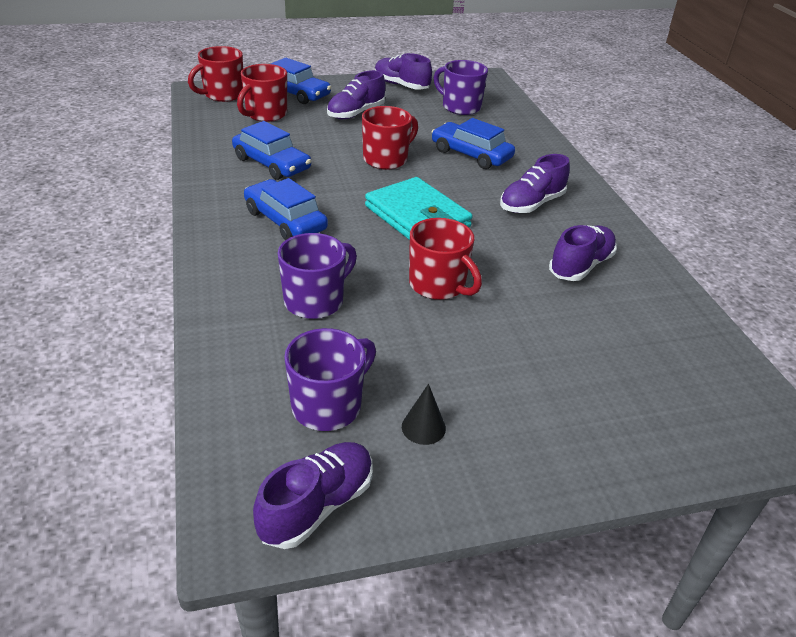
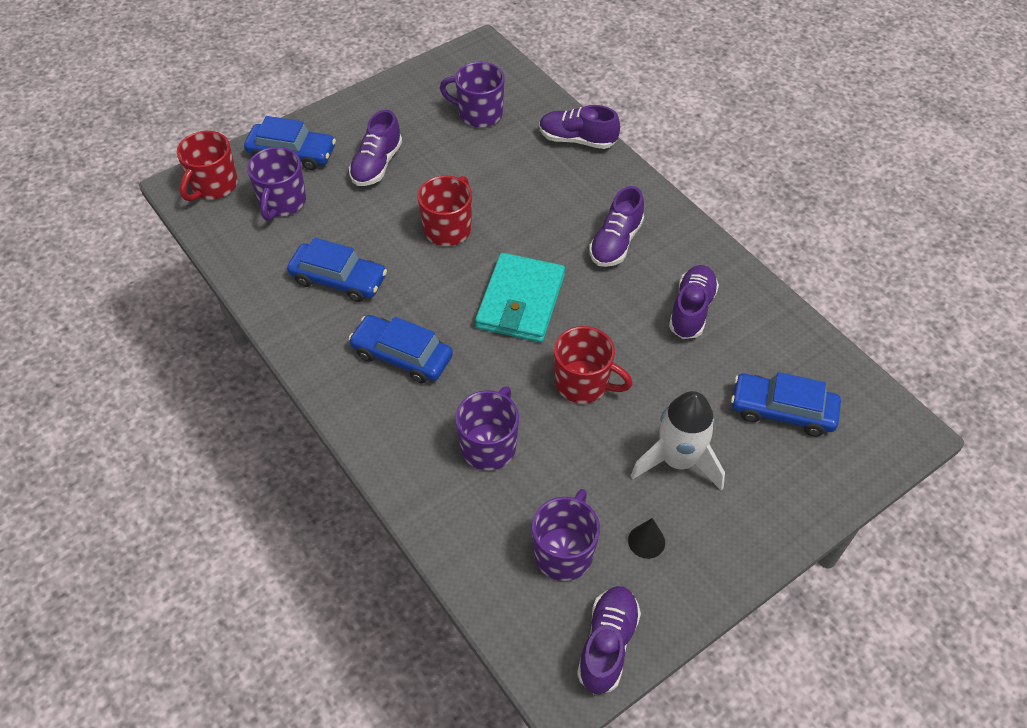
camera: 20 degrees left, 15 degrees up
(265, 114) = (282, 202): red mug -> purple mug
(401, 85) = (398, 97): purple shoe -> purple shoe (577, 140)
(417, 216) = (520, 301): turquoise wallet -> turquoise wallet turned 75 degrees clockwise
(471, 154) = (526, 189): blue car -> blue car (782, 410)
(500, 372) = (678, 460): none -> white rocket

